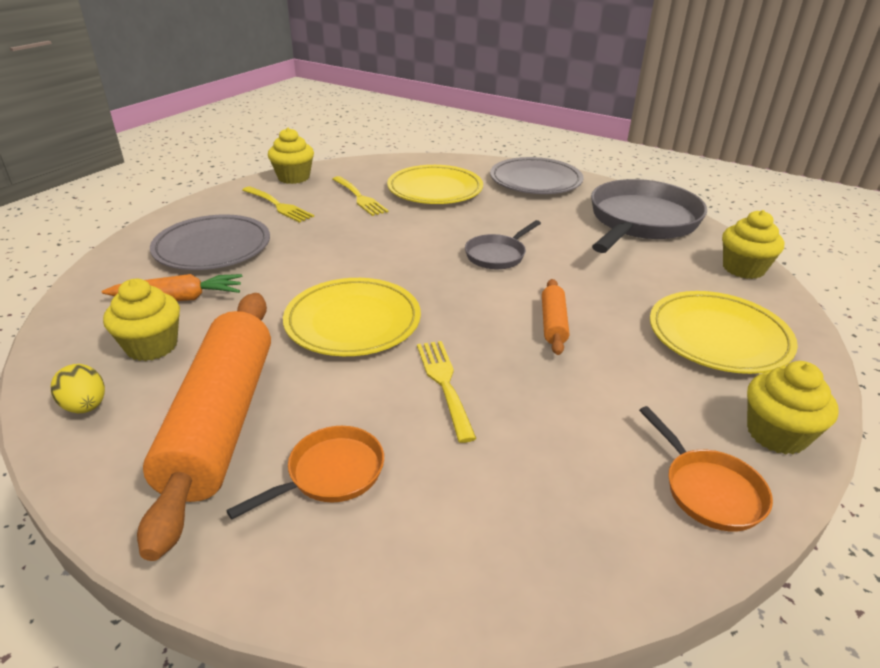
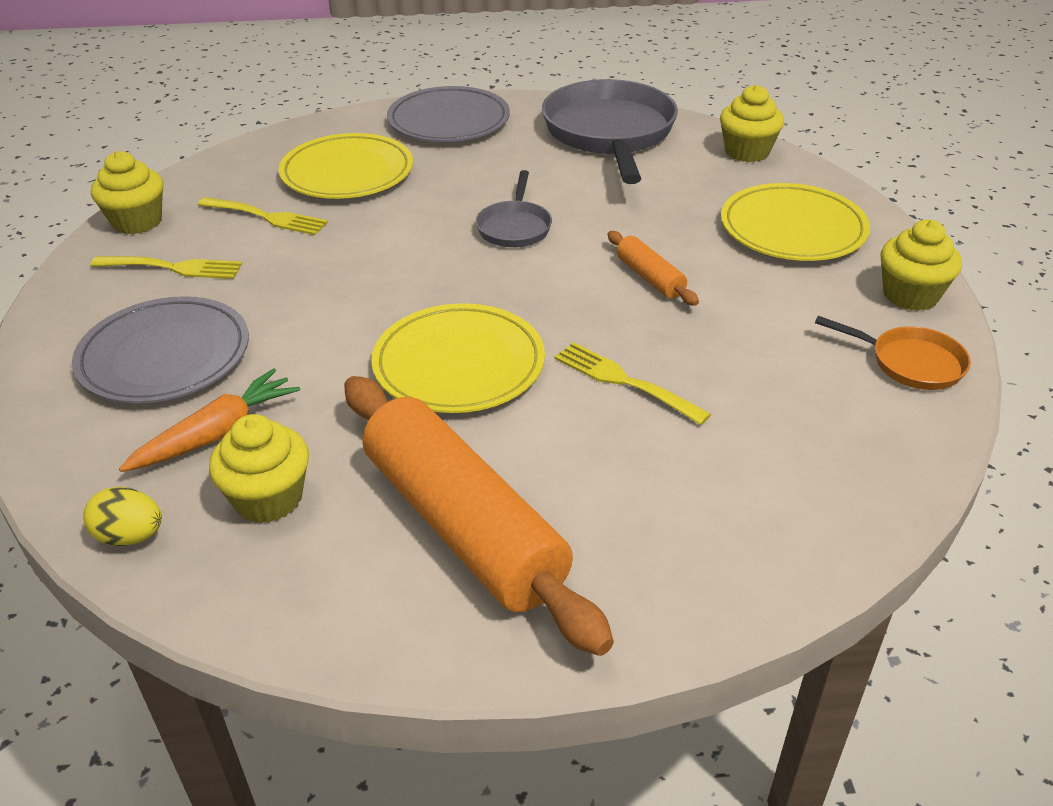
camera: 35 degrees left, 5 degrees up
(86, 406) = (291, 594): yellow egg -> yellow egg (130, 536)
(330, 474) = (628, 511): orange pan -> none

